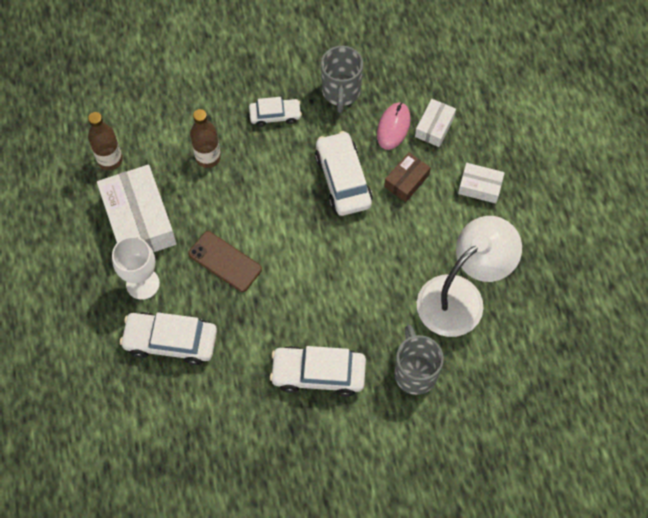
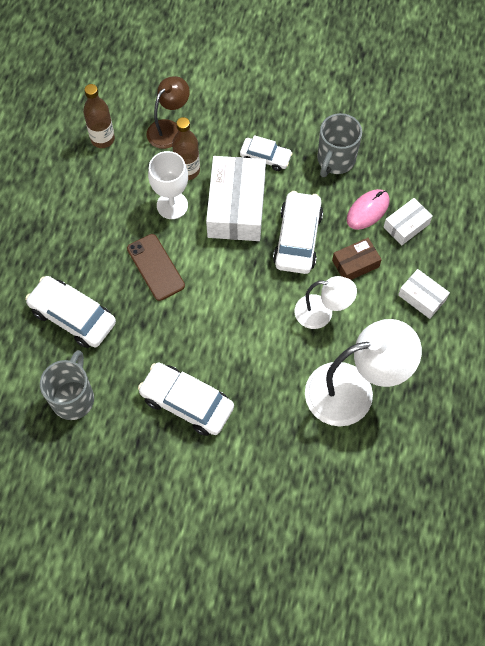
camera: 25 degrees right, 0 degrees up
(139, 220) = (100, 200): white box -> white box (236, 207)
(142, 284) = (75, 256): white goblet -> white goblet (172, 205)
(169, 124) = (169, 129): none -> brown lamp
(399, 239) = (322, 313): none -> white lamp
(415, 372) = (275, 440): grey mug -> grey mug (73, 398)

